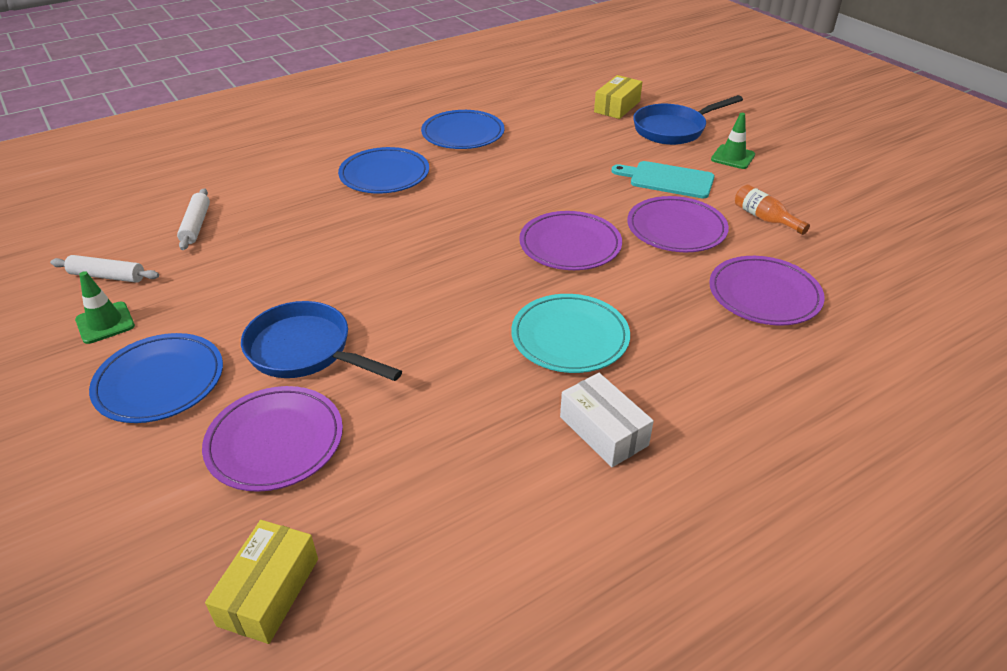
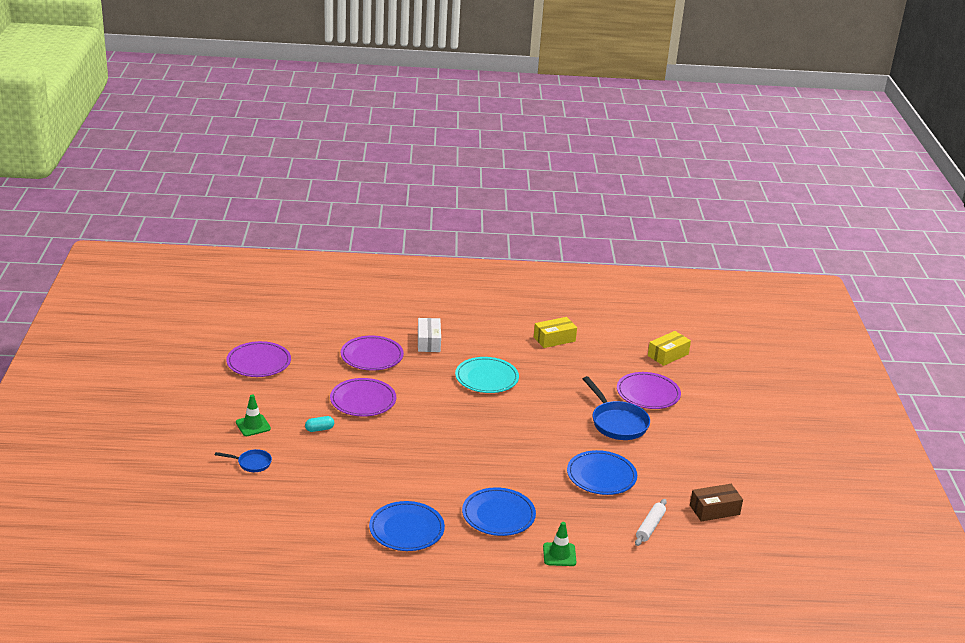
camera: 150 degrees left, 10 degrees down
(105, 323) = (718, 479): green traffic cone -> green traffic cone (559, 554)
(107, 276) = (714, 510): white rolling pin -> brown box
(160, 382) = (693, 437): blue plate -> blue plate (601, 476)
(570, 245) = (433, 417): purple plate -> purple plate (259, 362)
(603, 431) = (511, 345): white box -> white box (428, 342)
(617, 107) = (256, 503): yellow box -> yellow box (554, 339)
(668, 180) = (319, 429): turquoise cutting board -> turquoise capsule
(673, 129) = (252, 463): blue pan -> blue pan, size x0.53
(764, 218) = (306, 385): orange bottle -> none

